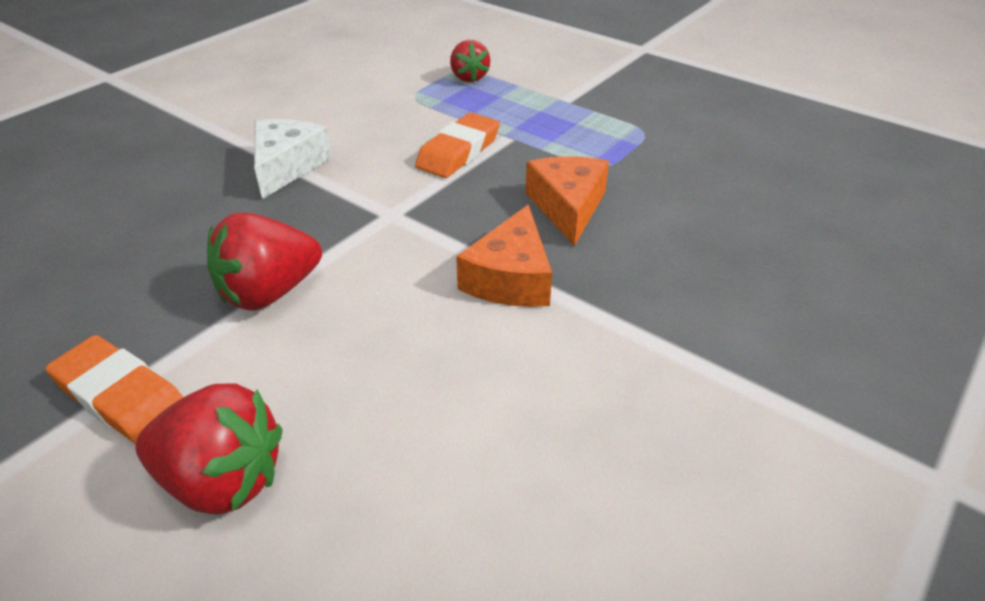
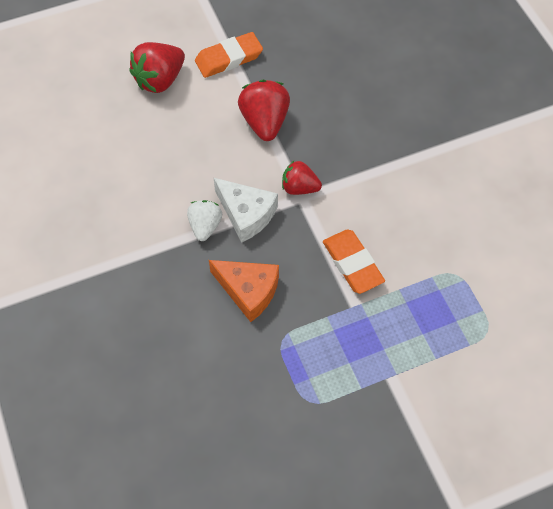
camera: 120 degrees right, 20 degrees up
(286, 166) = (390, 163): white cheese -> white cheese (246, 214)
(469, 77) = (470, 327): red strawberry -> red strawberry (299, 188)
(510, 278) = (205, 226): orange cheese -> white strawberry

